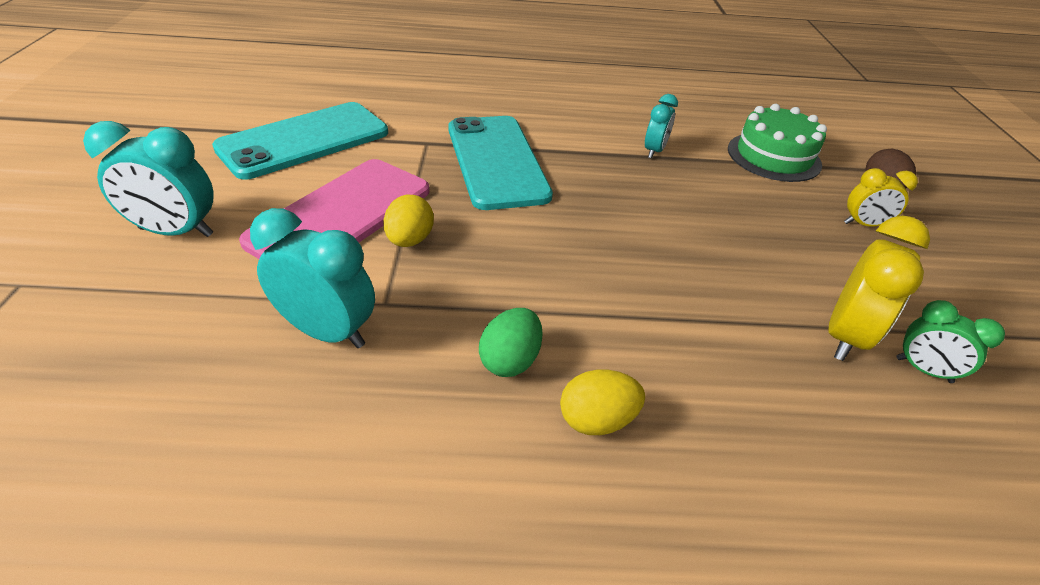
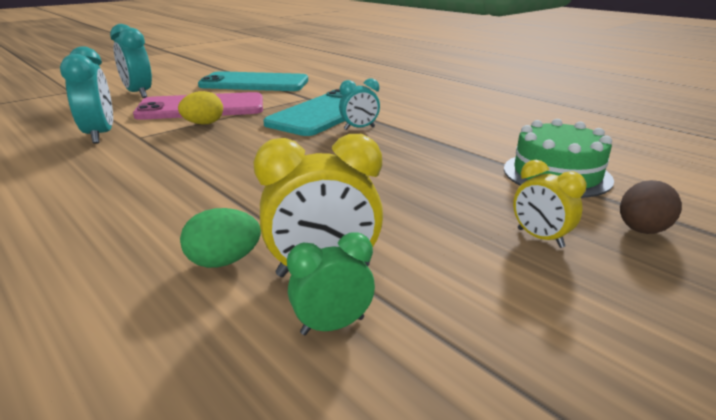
camera: 50 degrees right, 15 degrees down
(510, 360) = (125, 174): green egg -> green egg (224, 261)
(596, 420) = (94, 210): yellow egg -> none
(654, 151) = (445, 140): turquoise clock -> turquoise clock (359, 128)
(923, 370) = (332, 326): green clock -> green clock turned 75 degrees clockwise

